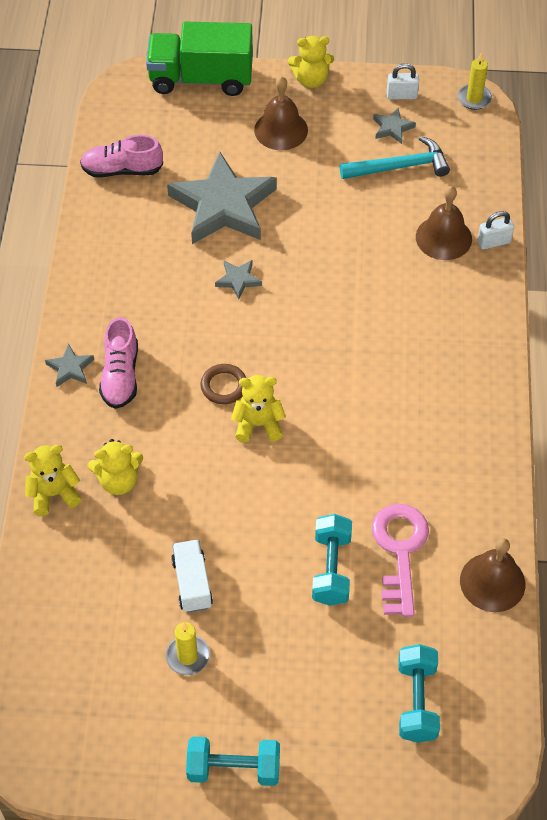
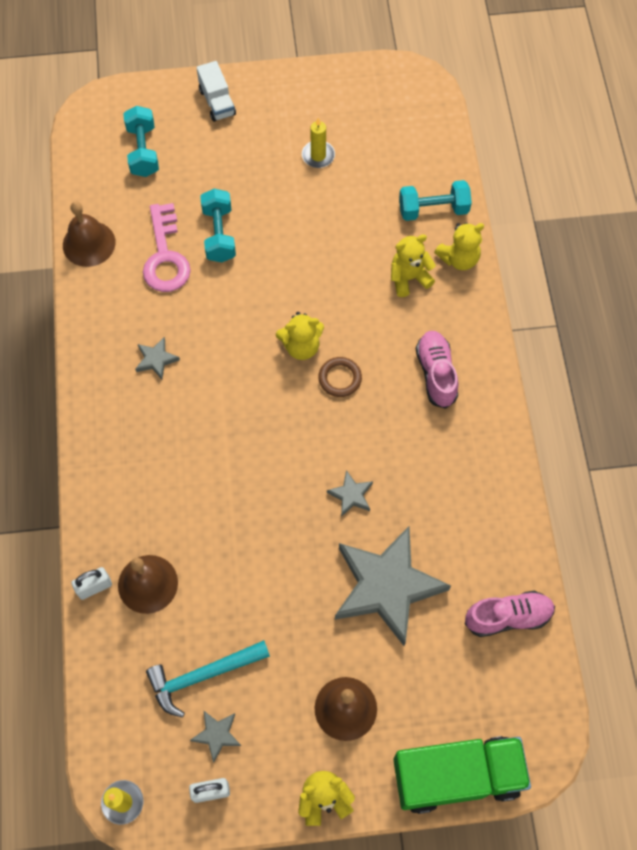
camera: 170 degrees right, 10 degrees up
(70, 368) = (484, 374): grey star -> grey star (156, 359)
(192, 583) = (327, 207): white truck -> white truck (217, 102)
(234, 768) = (268, 91): turquoise dumbbell -> turquoise dumbbell (433, 210)

